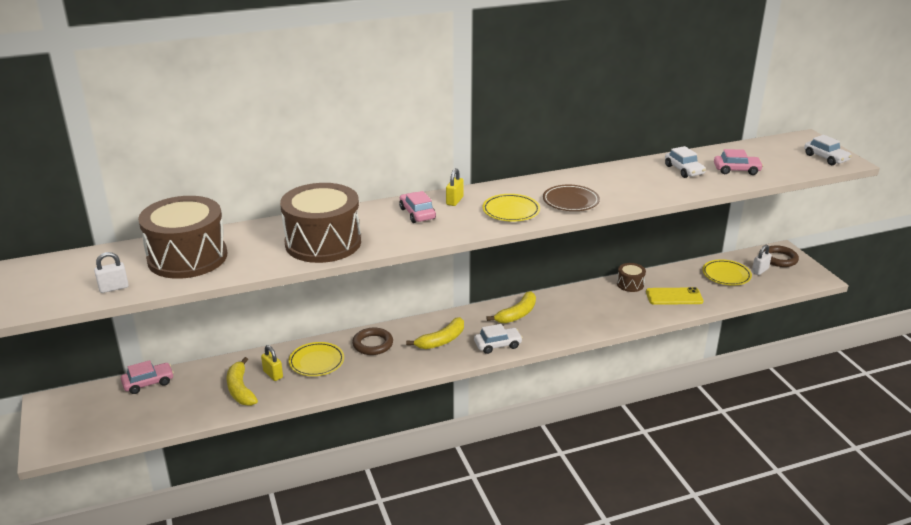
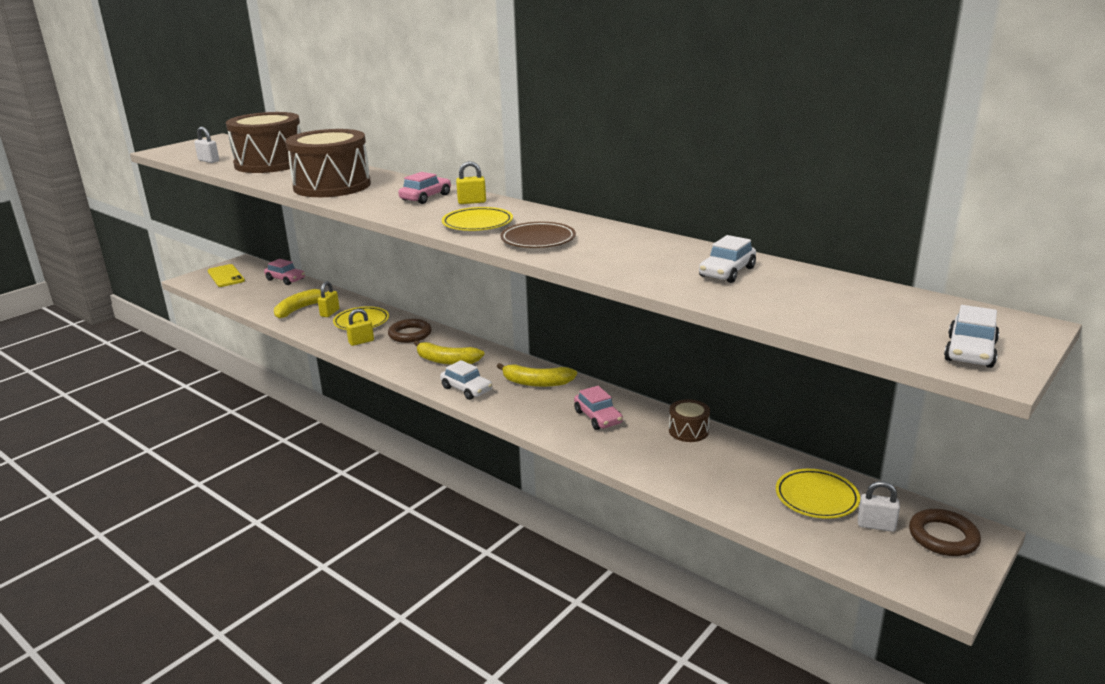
camera: 60 degrees right, 5 degrees down
(358, 372) = (361, 342): none -> yellow padlock
(674, 296) = (700, 469): yellow phone -> yellow phone (226, 276)
(736, 170) = (787, 300): pink car -> pink car (598, 417)

